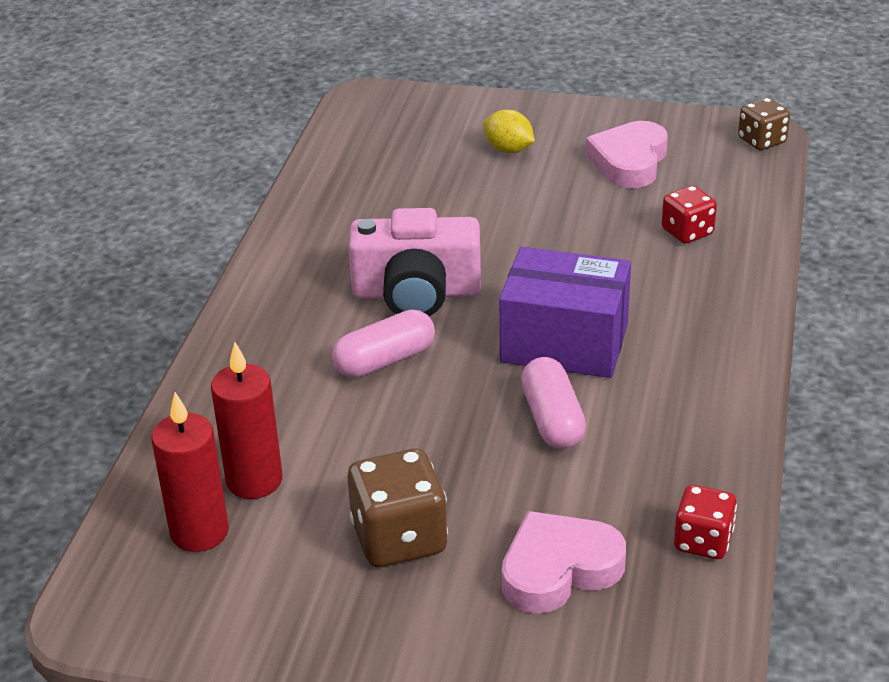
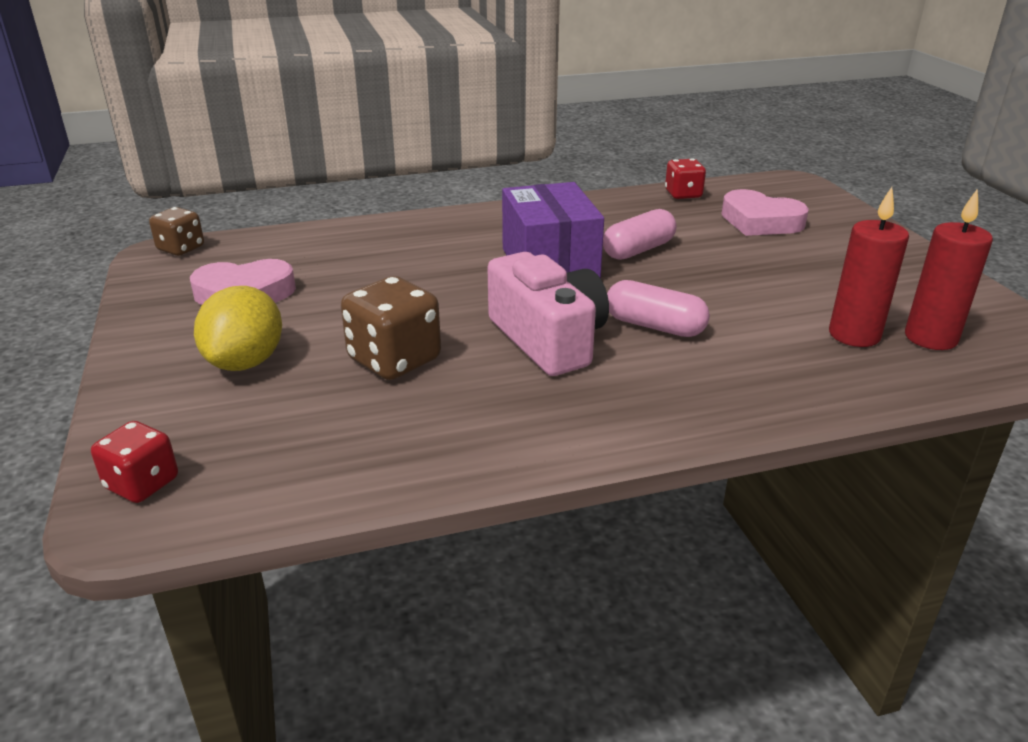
camera: 120 degrees left, 5 degrees down
(399, 538) = (814, 268): brown dice -> brown dice (394, 360)
(508, 150) = (246, 362): yellow lemon -> yellow lemon, size x1.54
(687, 232) = (356, 251): red dice -> red dice (142, 484)

